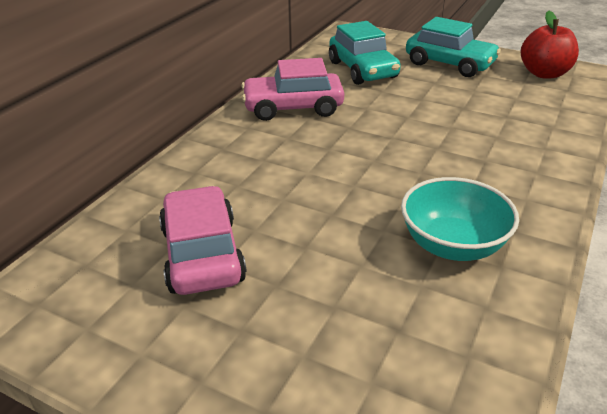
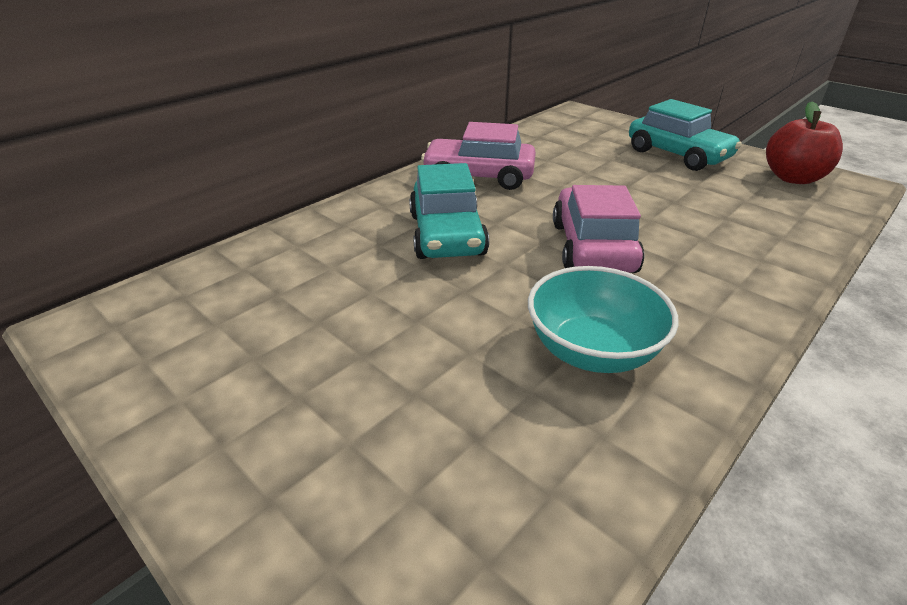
camera: 15 degrees right, 0 degrees up
(202, 254) = (302, 307): pink car -> pink car (592, 247)
(362, 70) = (574, 149): turquoise car -> turquoise car (447, 234)

